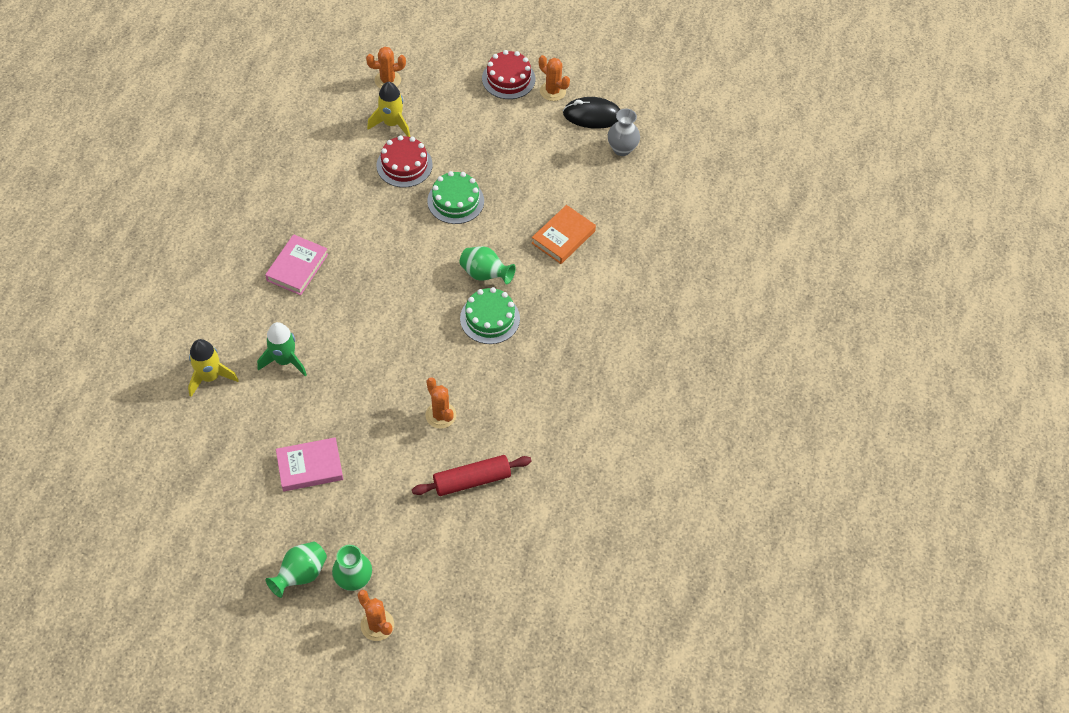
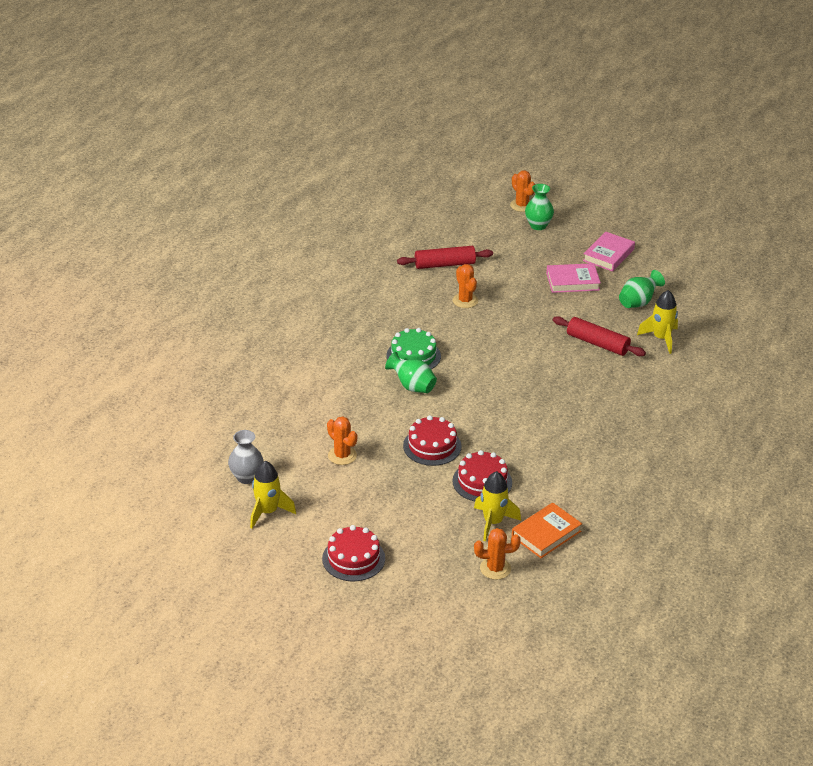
camera: 170 degrees left, 20 degrees down
(285, 360) = (597, 343): green rocket -> red rolling pin
(297, 267) = (590, 406): pink book -> pink book (608, 255)
(301, 574) = (577, 231): green vase -> green vase (638, 302)
(455, 201) = (432, 446): green cake -> red cake
(552, 91) = (305, 540): orange cactus -> orange cactus (342, 455)
(563, 237) = (330, 408): orange book -> orange book (546, 534)
(592, 115) = (268, 512): black mouse -> yellow rocket

